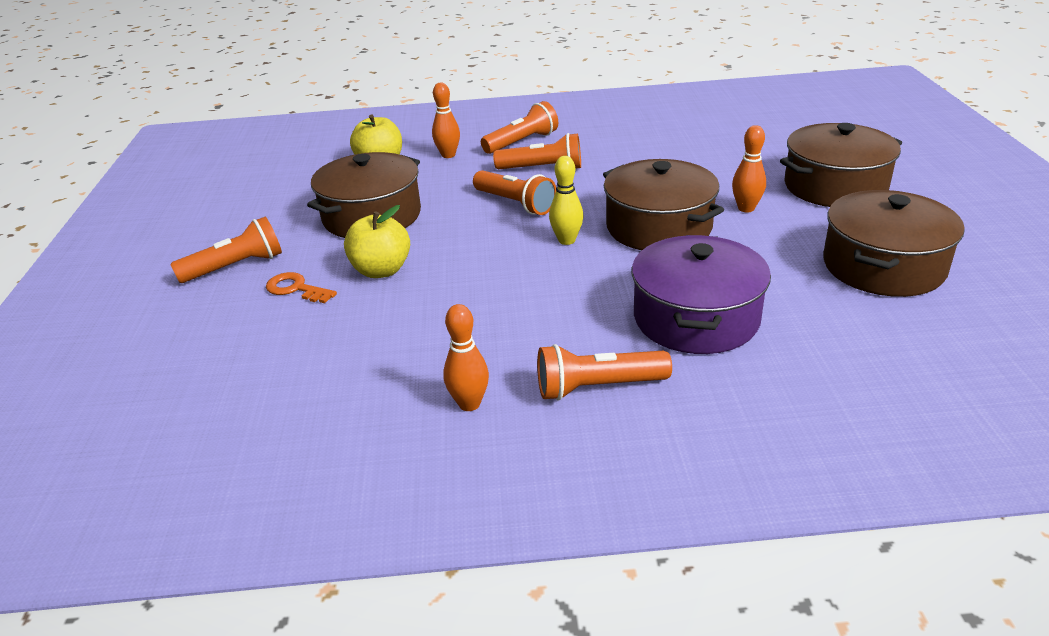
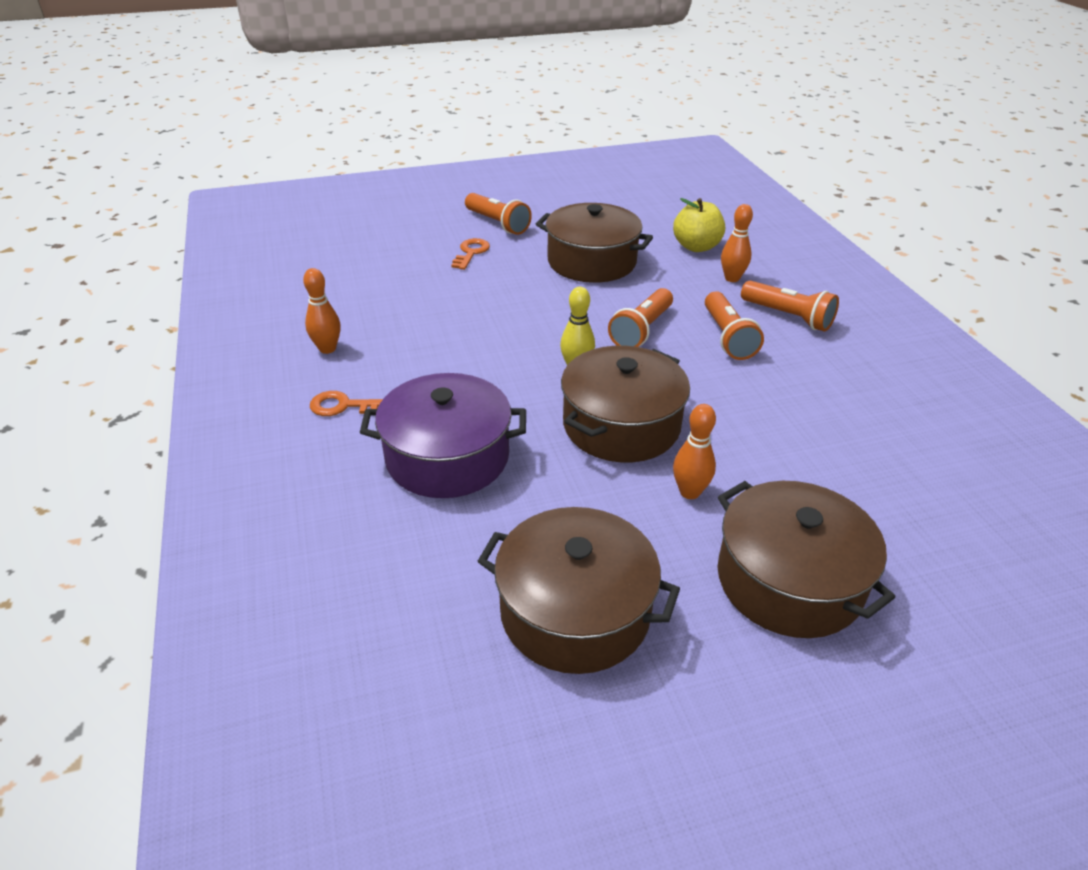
camera: 75 degrees right, 5 degrees up
(381, 270) = (503, 282): yellow apple -> none
(597, 387) = (343, 406): orange flashlight -> orange key

